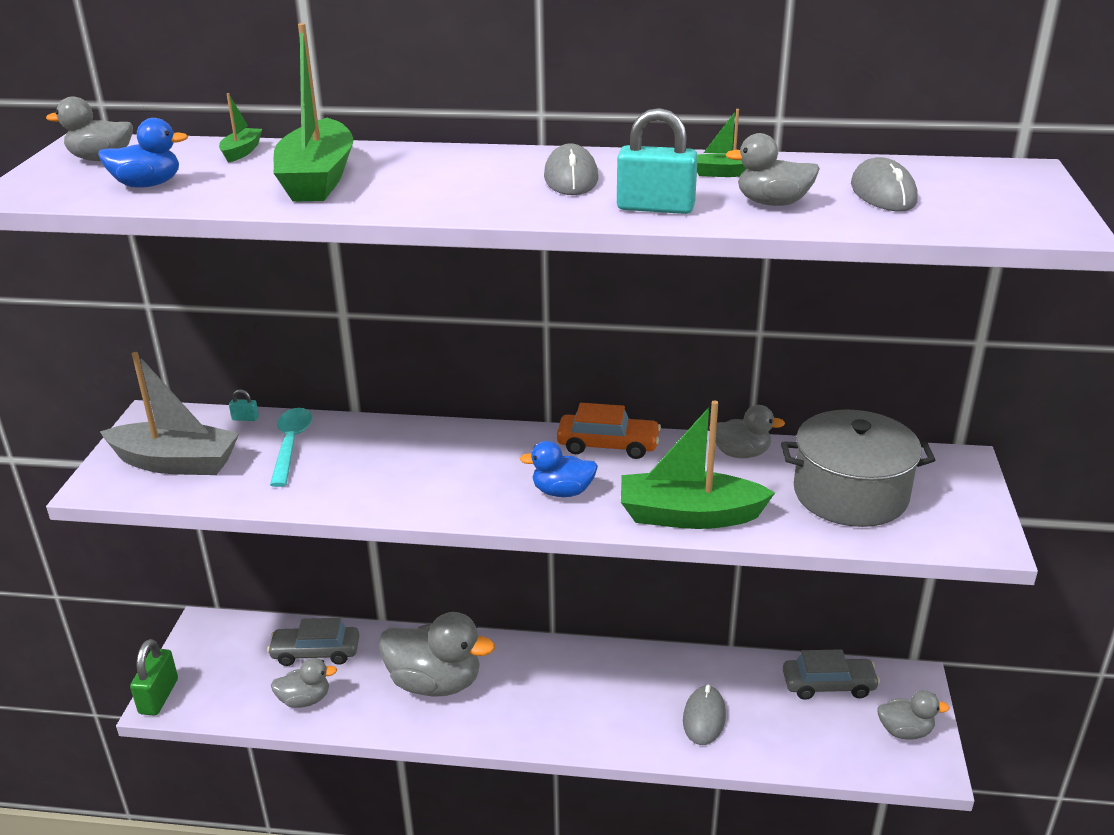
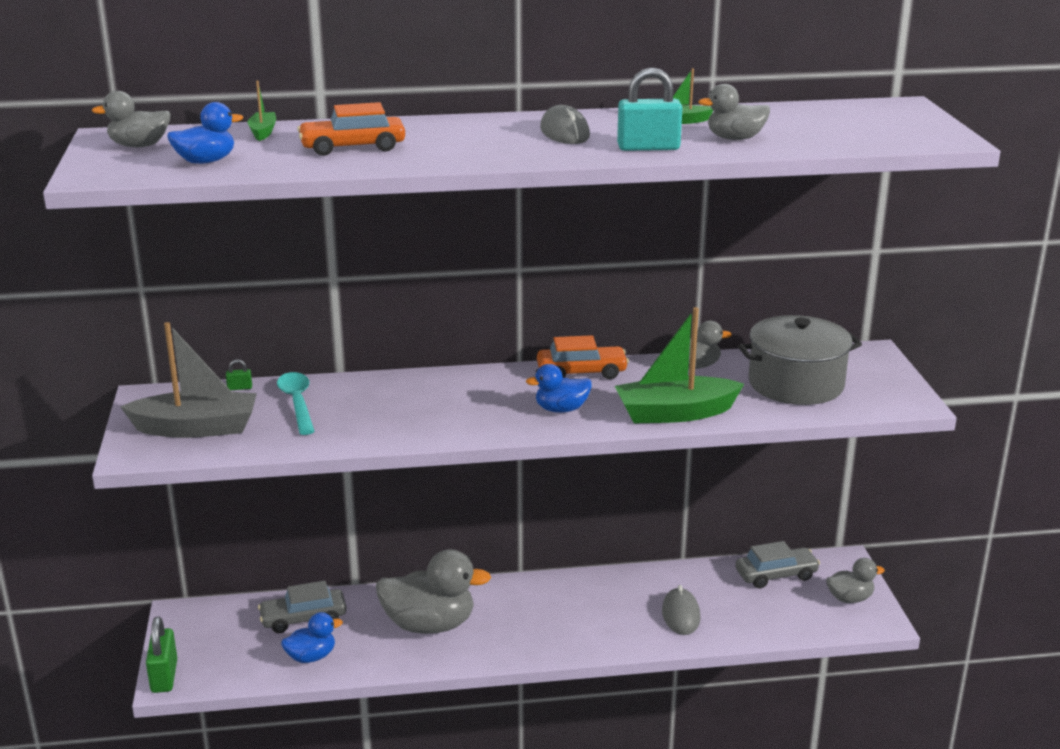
camera: 15 degrees left, 5 degrees down
(245, 418) = (239, 388): turquoise padlock -> green padlock
(305, 700) = (311, 657): grey duck -> blue duck
(317, 179) = (352, 147): green boat -> orange car
(883, 193) = (812, 126): grey mouse -> none

